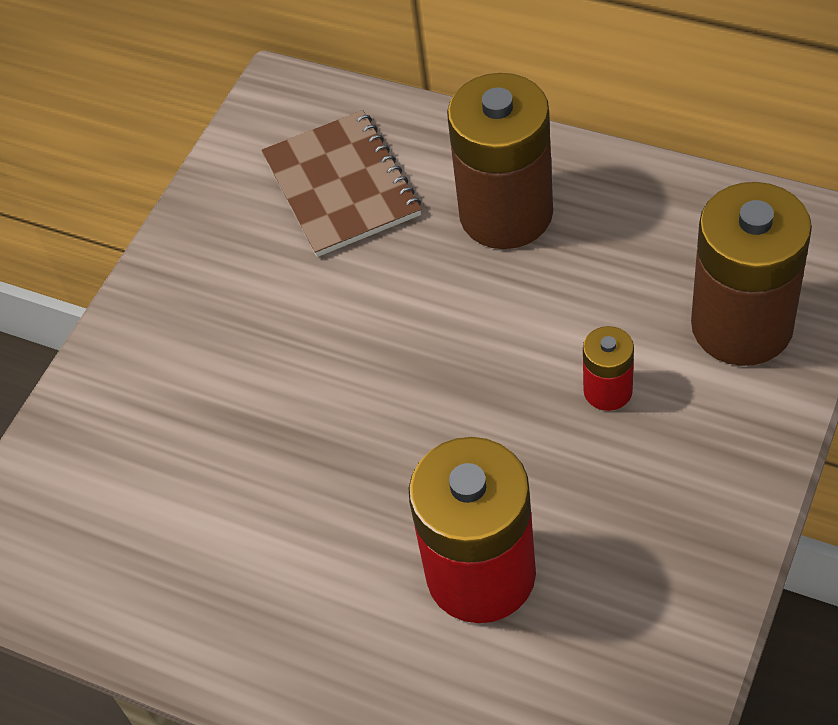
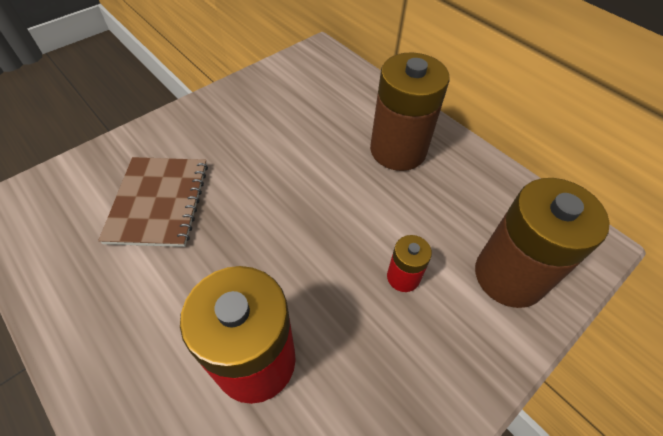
camera: 15 degrees right, 0 degrees up
(341, 186) = (320, 102): brown notebook -> brown notebook (159, 202)

